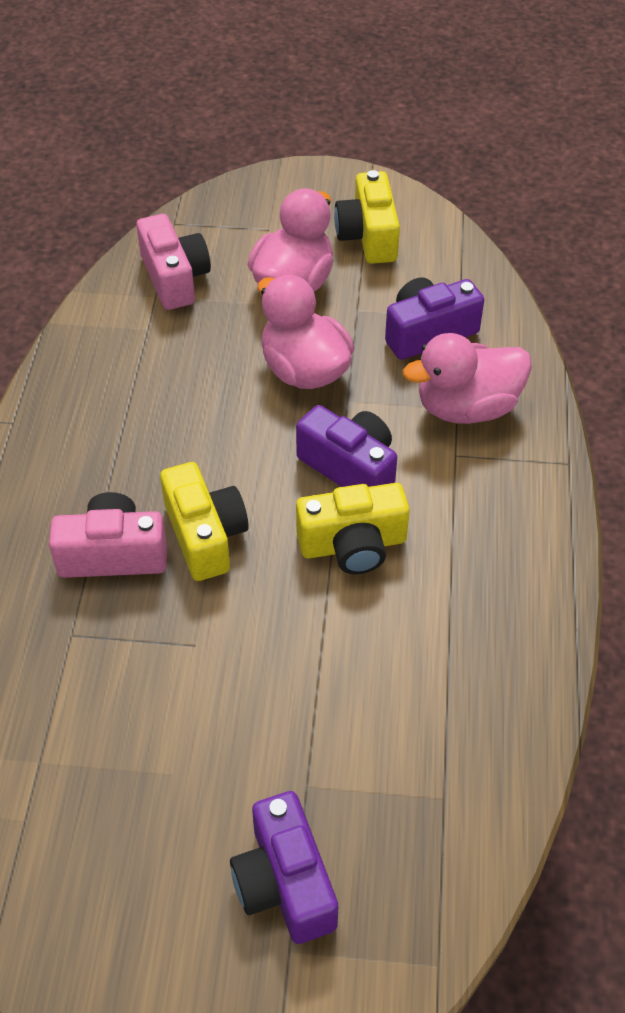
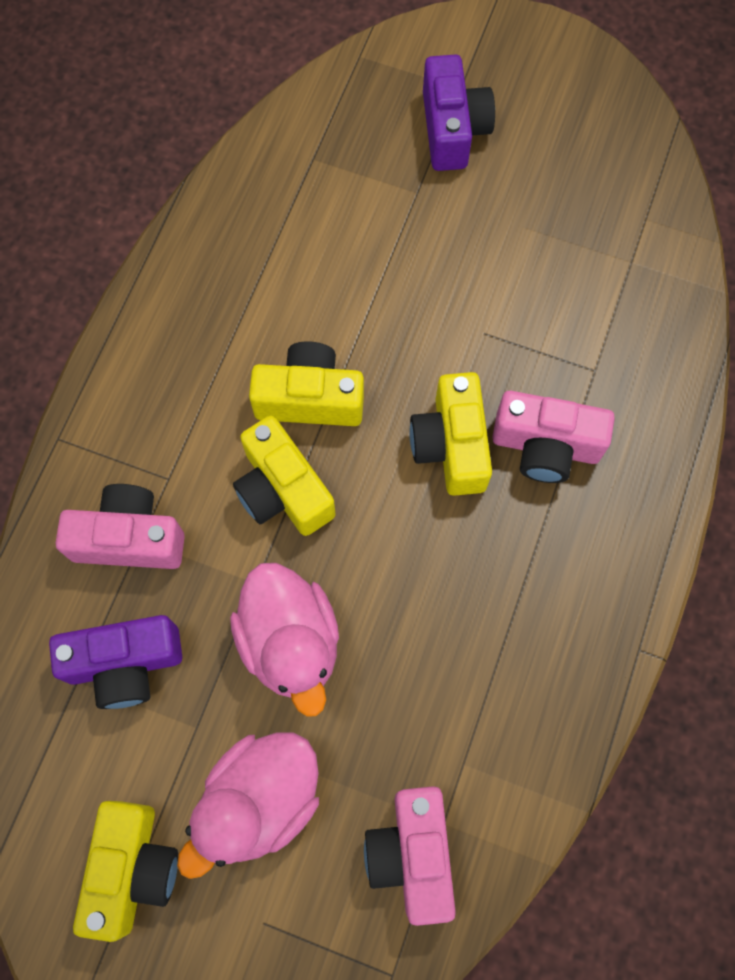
camera: 165 degrees left, 20 degrees up
(350, 467) = (282, 490): purple camera -> yellow camera
(466, 407) = (129, 538): pink duck -> pink camera

